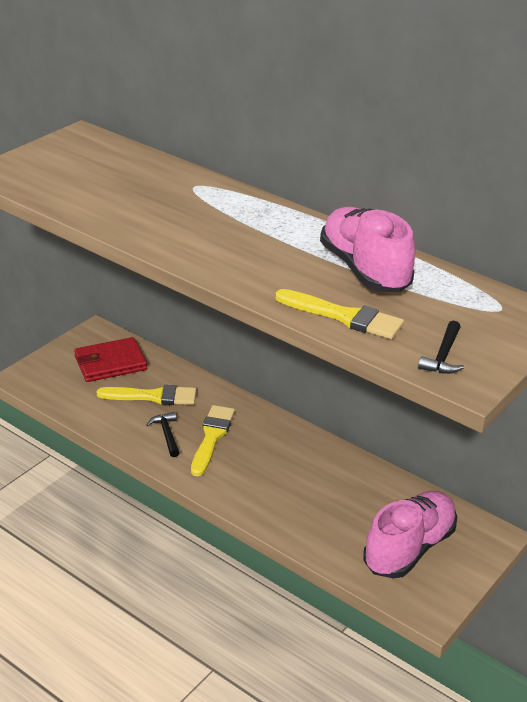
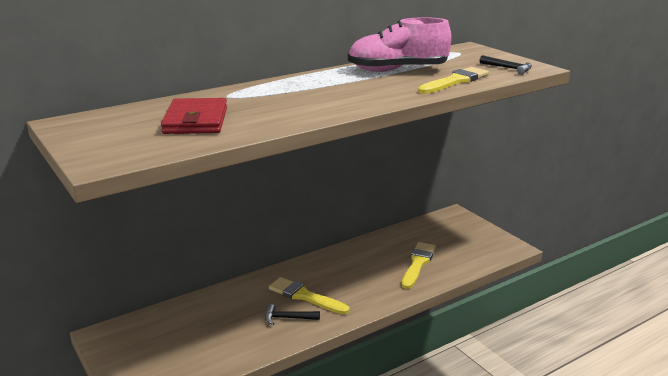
camera: 70 degrees left, 10 degrees down
(110, 363) = (161, 334): red wallet -> red wallet (196, 121)
(153, 396) = (230, 317): yellow brush -> yellow brush (418, 263)
(409, 548) = (458, 242): pink shoe -> none

